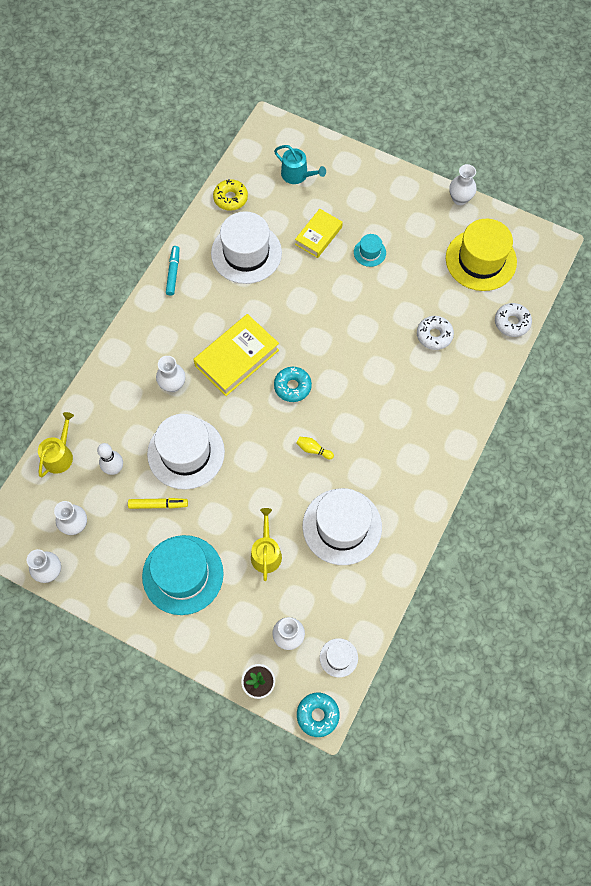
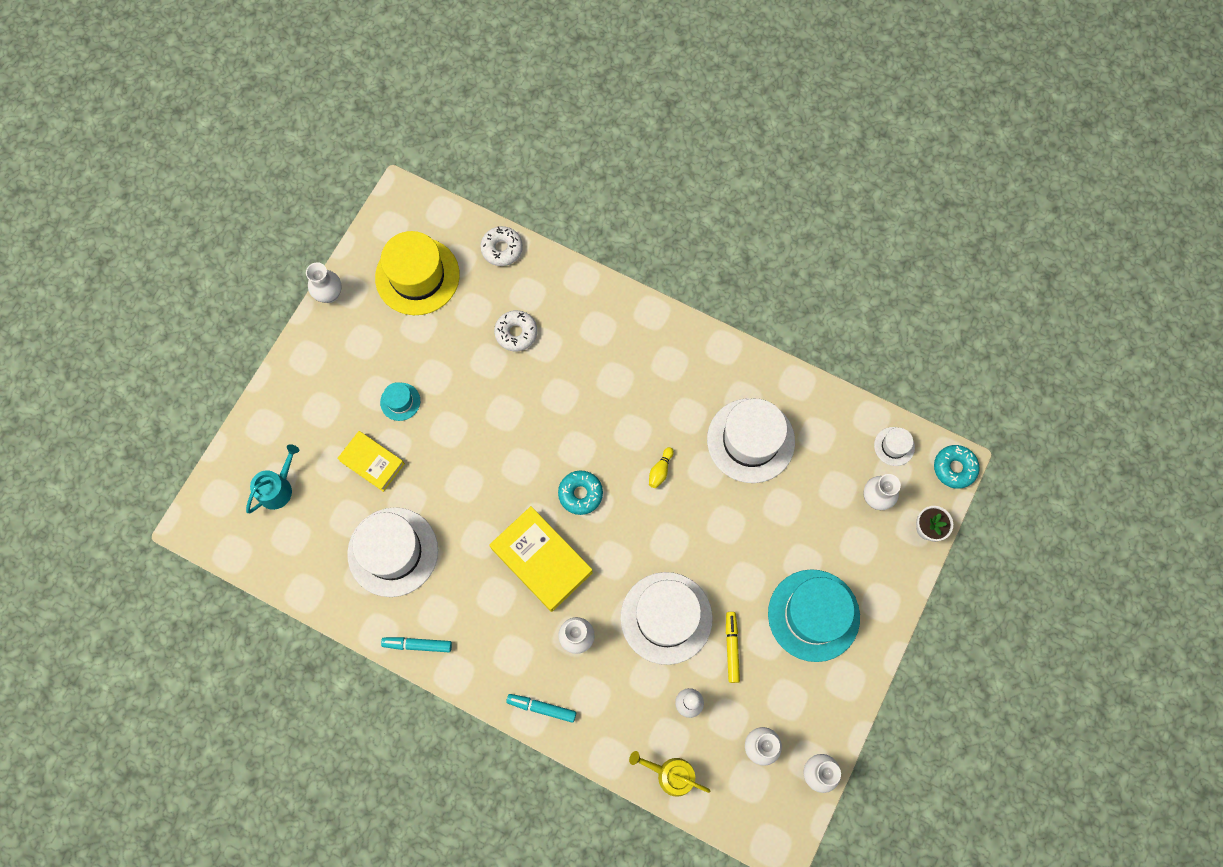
camera: 90 degrees left, 5 degrees up
(119, 360) = (541, 708): none -> turquoise marker
(230, 198) = (308, 574): yellow donut -> none
(266, 553) = (784, 522): yellow watering can -> none

